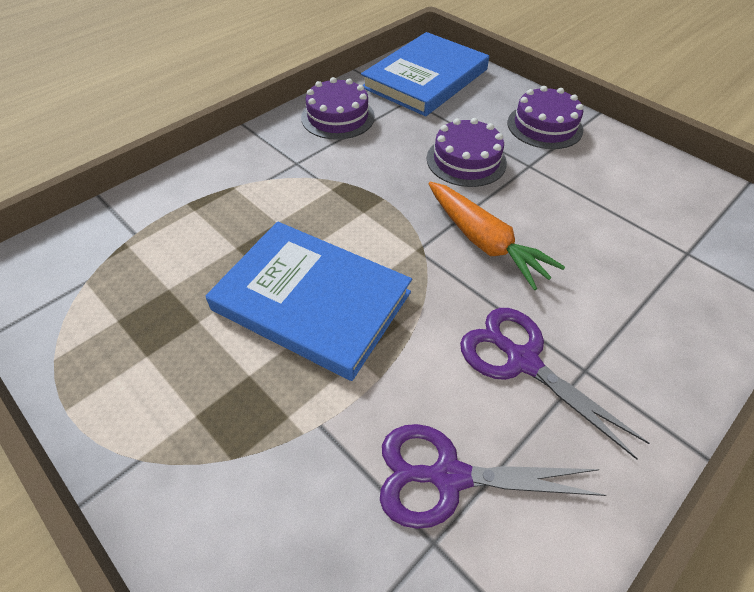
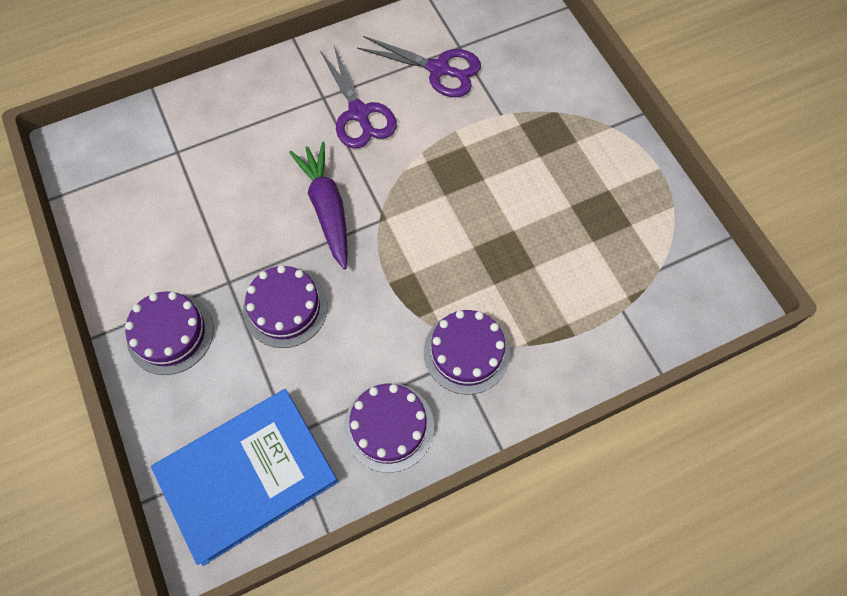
camera: 160 degrees left, 15 degrees up
(289, 169) = (466, 352): none -> purple cake
(312, 301) = (484, 197): blue book -> none
(483, 241) = (327, 209): orange carrot -> purple carrot

